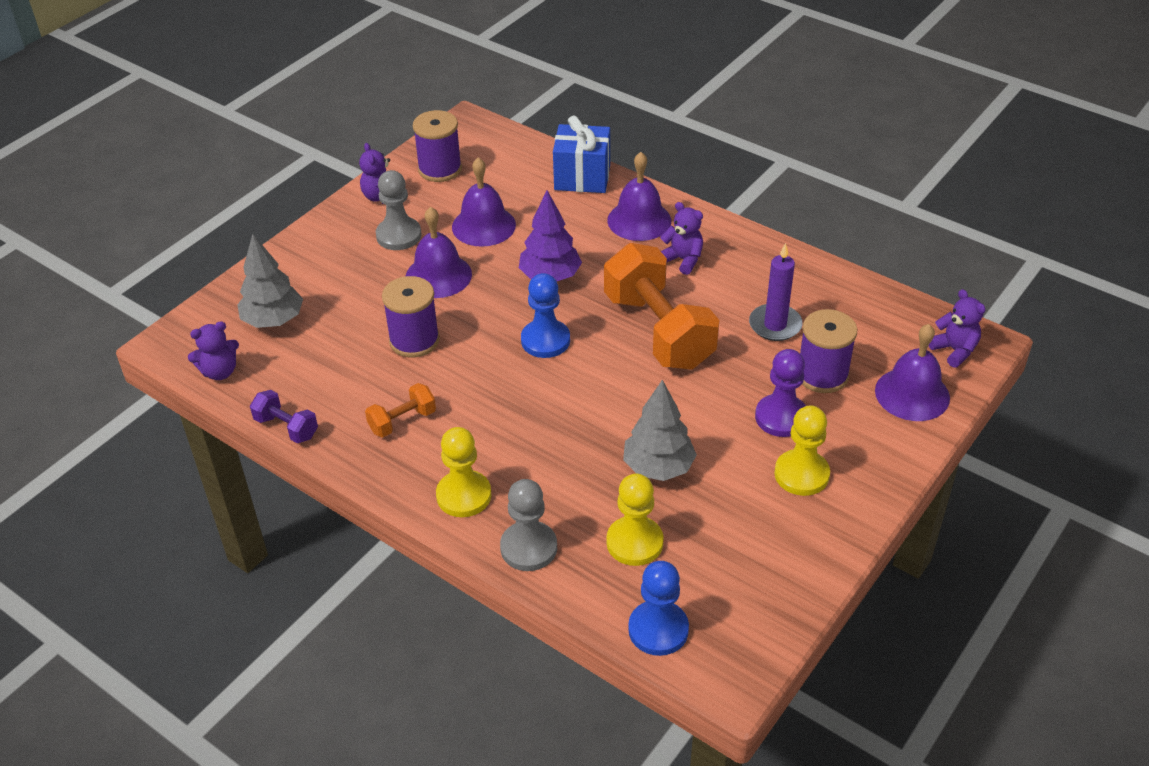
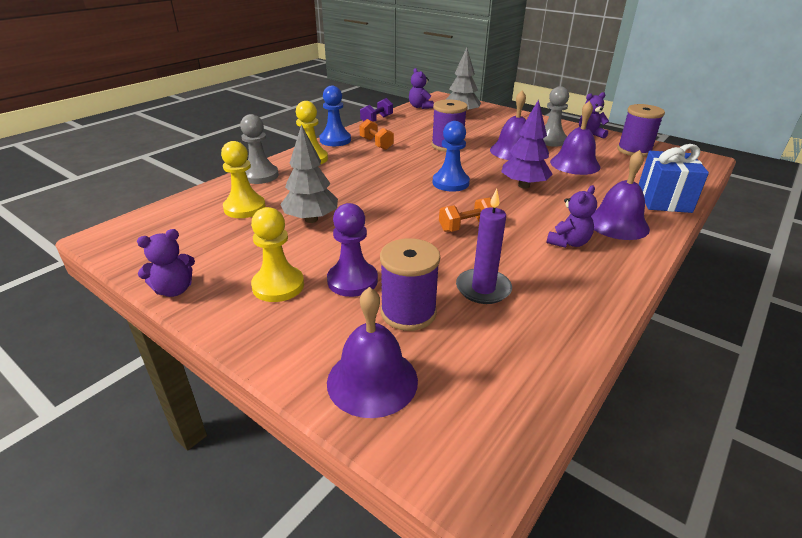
camera: 90 degrees right, 10 degrees down
(658, 331) = (466, 226): orange dumbbell -> orange dumbbell, size x0.46
(658, 630) = (166, 213): blue pawn -> blue pawn (335, 140)
(954, 350) = (452, 440): purple teddy bear -> purple teddy bear (174, 290)

